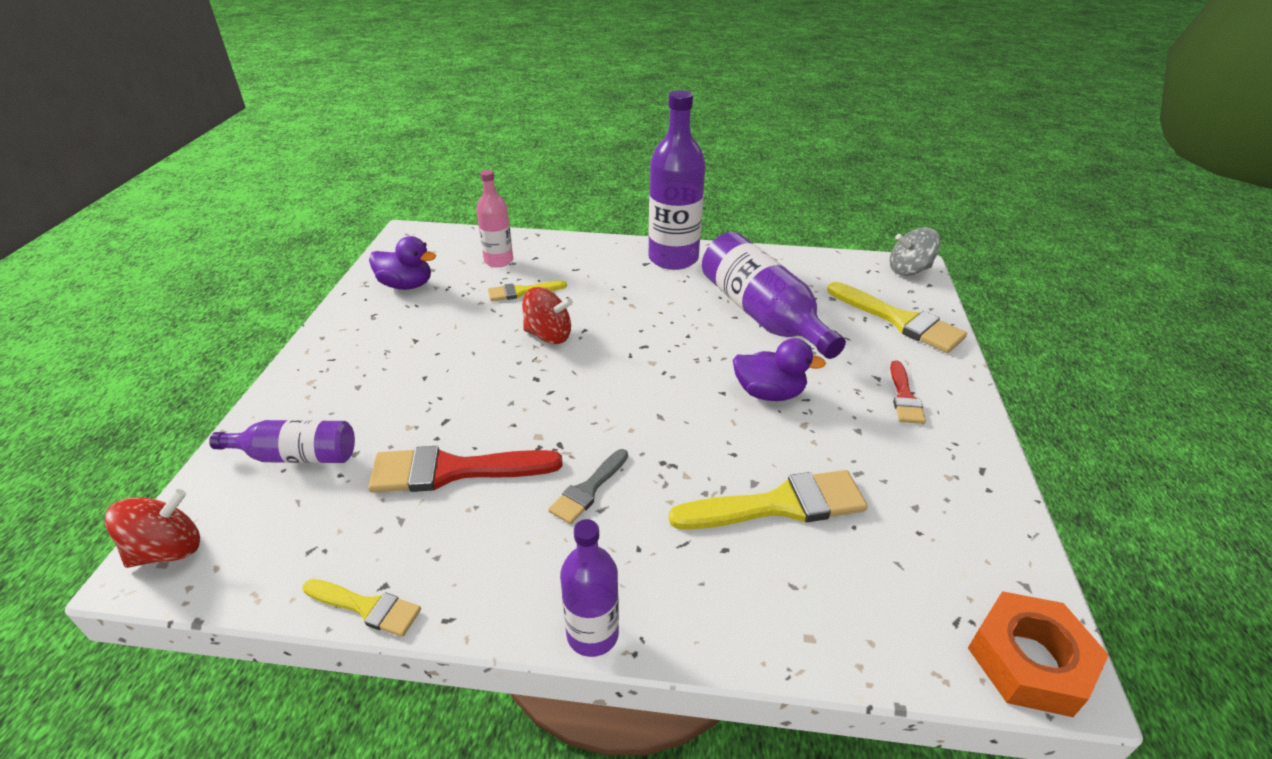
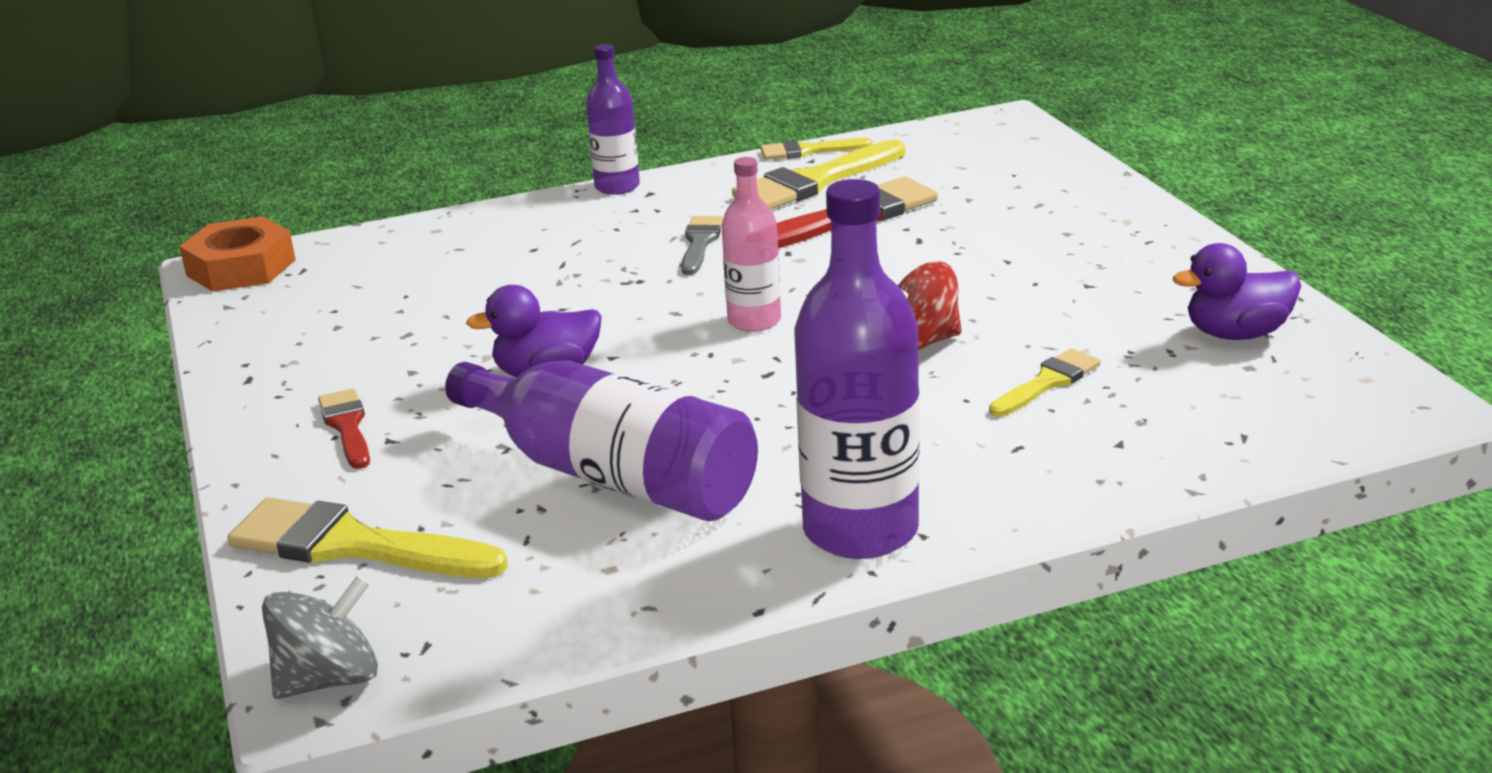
camera: 155 degrees right, 10 degrees down
(168, 550) = (1010, 126): red spinning top -> none
(296, 456) = (1019, 182): purple bottle -> none
(498, 261) = (1170, 415): pink bottle -> pink bottle (754, 321)
(779, 505) = (491, 287): yellow brush -> yellow brush (814, 182)

